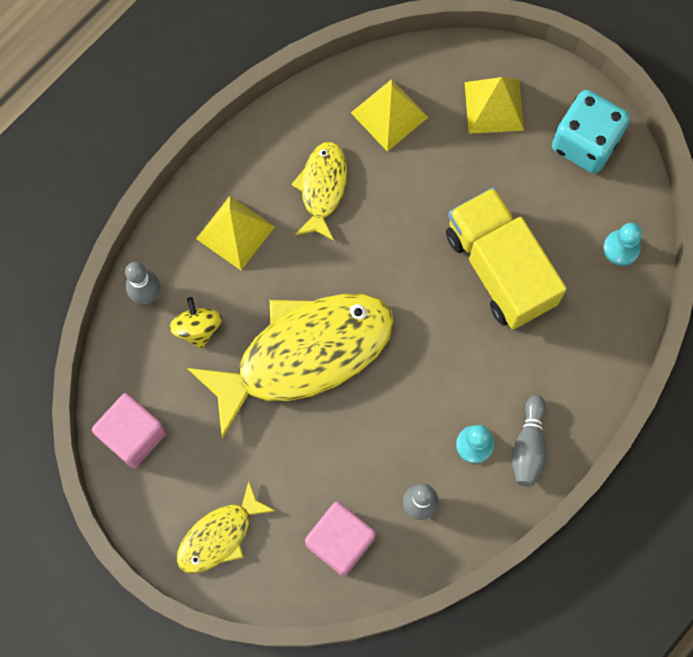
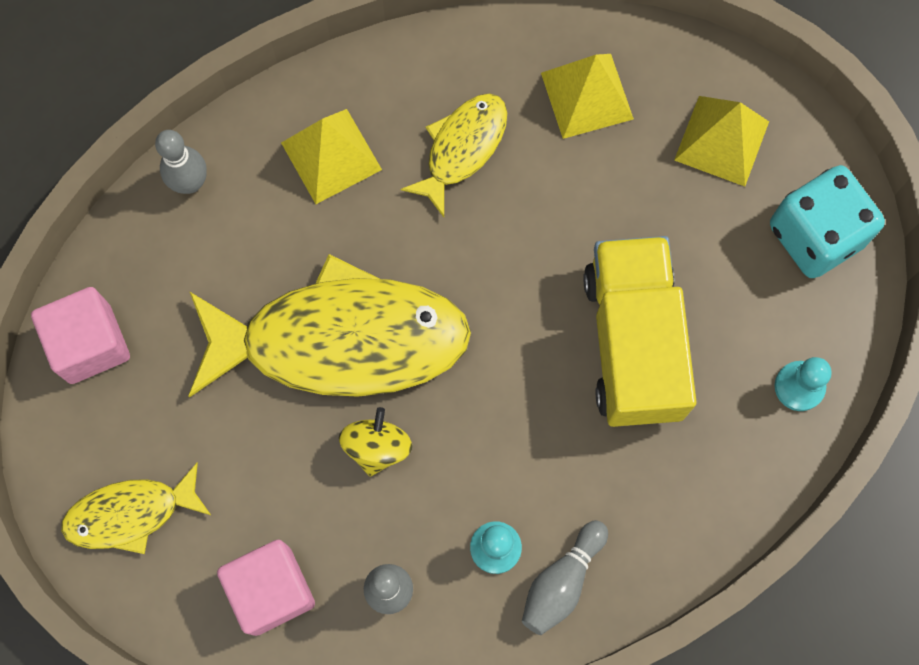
camera: 25 degrees right, 0 degrees up
(197, 328) = (230, 250): yellow spinning top -> yellow spinning top (377, 447)

